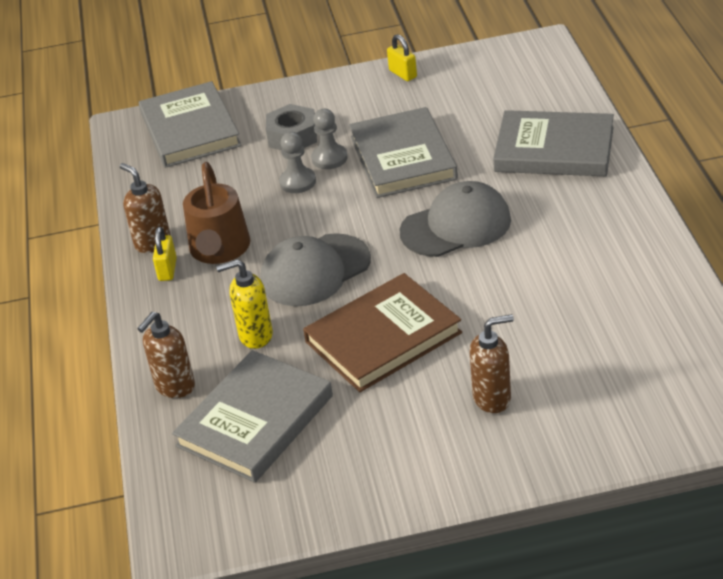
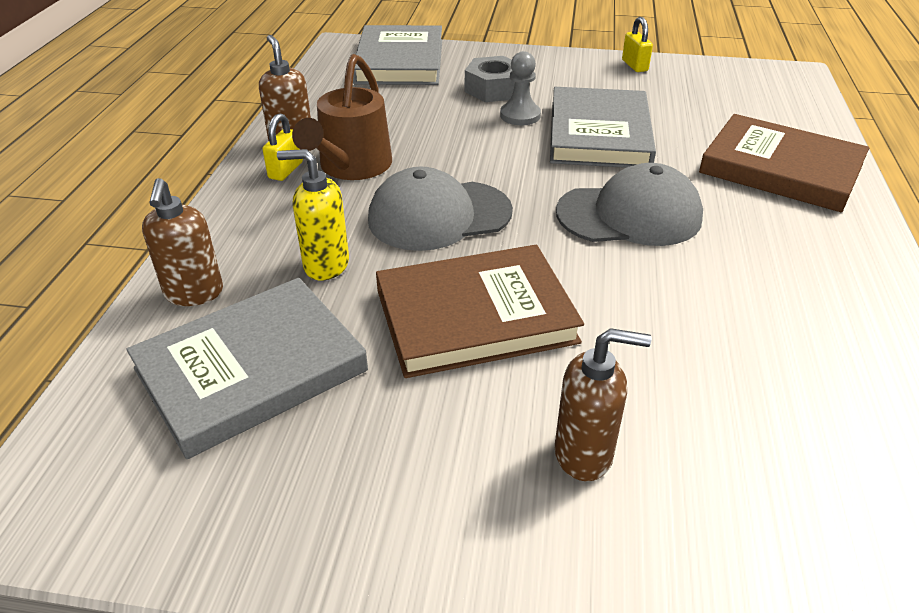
camera: 15 degrees right, 0 degrees up
(174, 386) = (194, 293): brown soap dispenser -> brown soap dispenser turned 60 degrees counterclockwise
(297, 182) = (474, 127): grey pawn -> none
(554, 149) = (781, 169): grey book -> brown book

